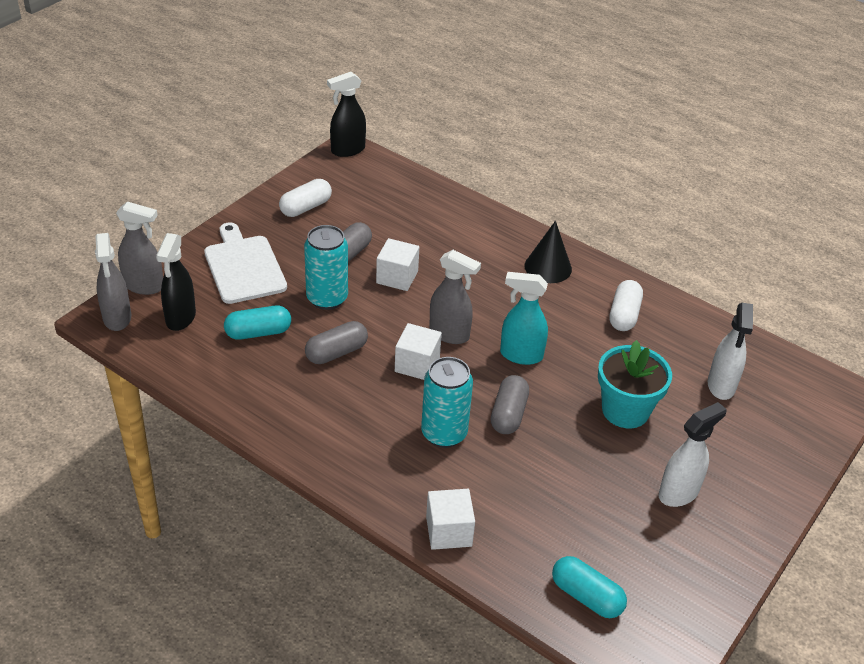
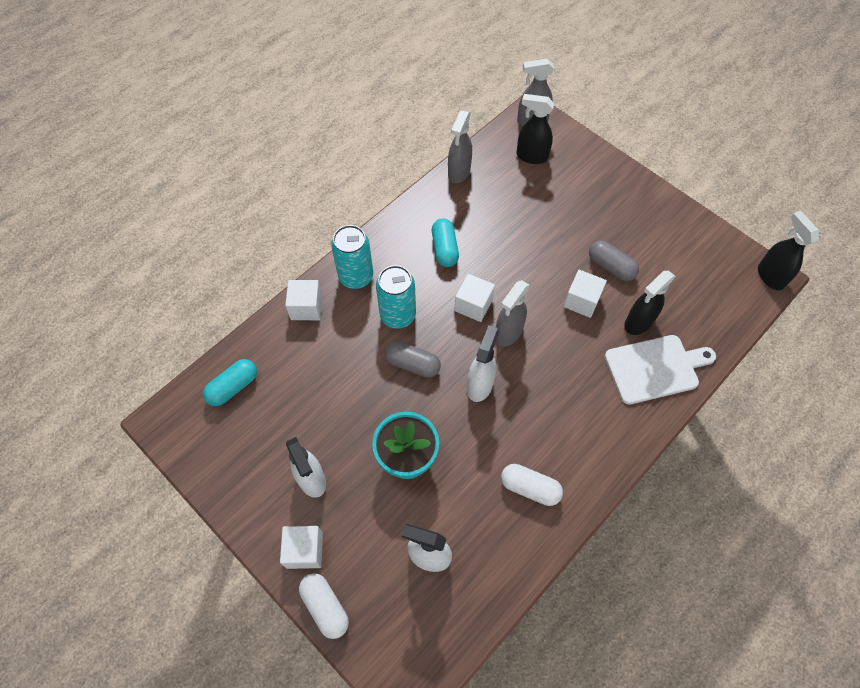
camera: 100 degrees right, 20 degrees up
(144, 286) = (567, 134): grey spray bottle -> grey spray bottle (459, 172)
(243, 267) = (591, 194): white cutting board -> white cutting board (655, 368)
(258, 333) = (514, 202): turquoise capsule -> turquoise capsule (444, 249)
(306, 207) = (674, 239): white capsule -> white capsule (325, 607)
(327, 298) = (553, 248): turquoise can -> turquoise can (356, 277)
(336, 352) = (490, 251): grey capsule -> none
(417, 237) = (638, 322): none -> black spray bottle
(520, 355) = (480, 385): turquoise spray bottle -> white spray bottle
(548, 267) = (599, 430): black cone -> none
(758, 489) = (304, 550): none -> white cube

